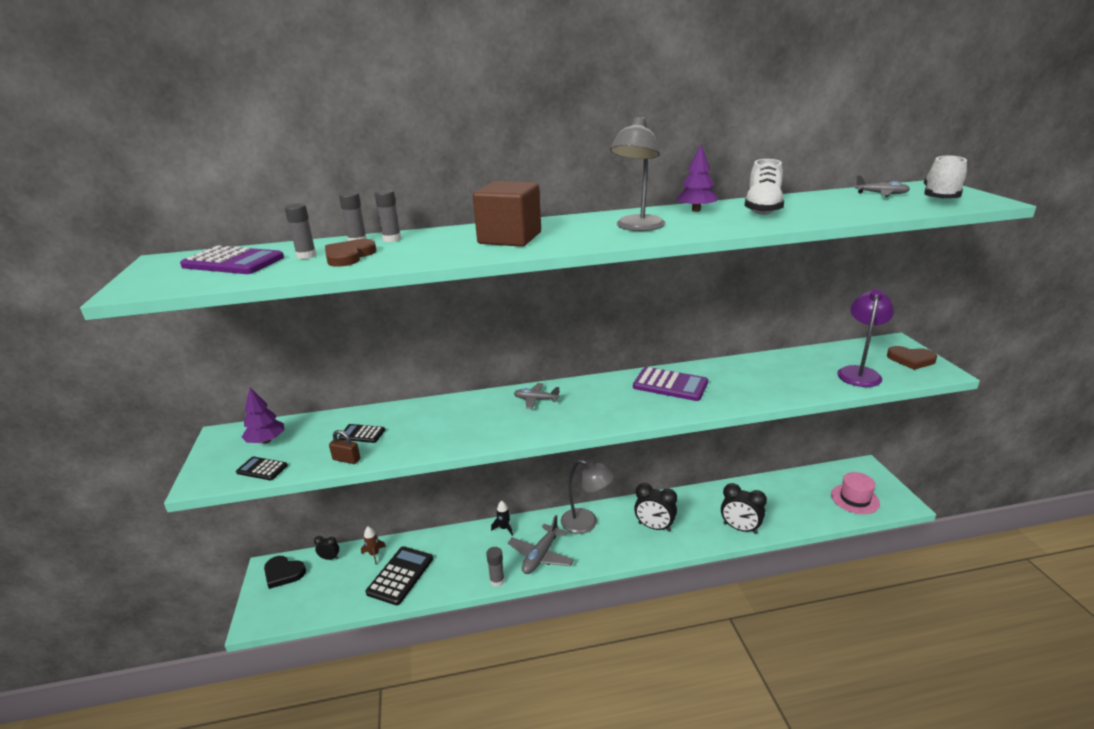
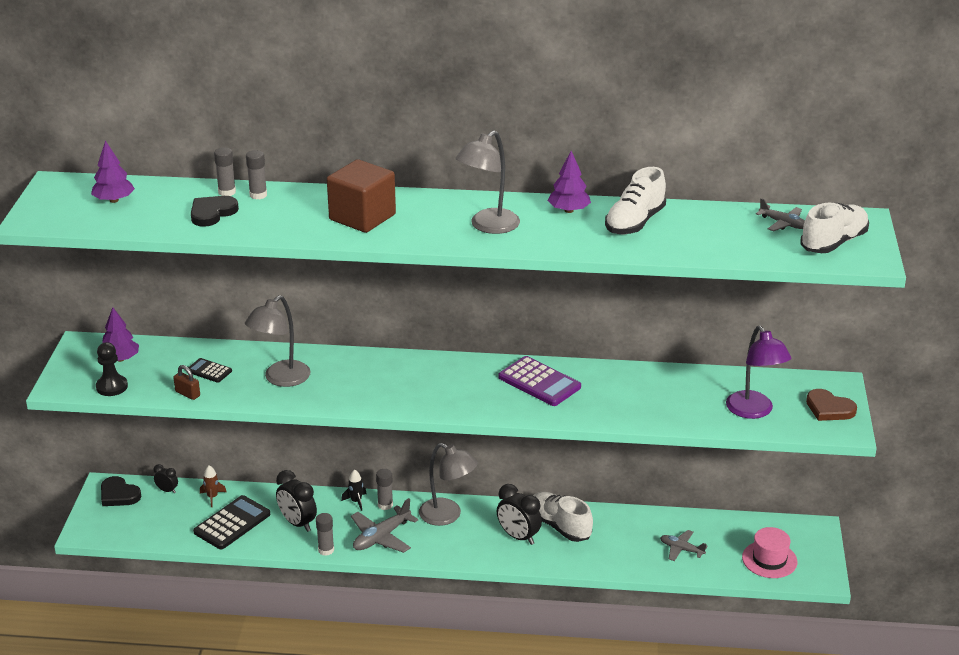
camera: 15 degrees right, 5 degrees up
(233, 262) = (114, 200): purple calculator -> purple tree
(262, 469) = (112, 387): black calculator -> black pawn
(306, 256) = (176, 204): grey glue stick -> grey glue stick (385, 505)
(349, 256) = (212, 213): brown heart -> black heart
(436, 427) = (281, 379): none -> grey lamp
(536, 400) = (391, 370): grey plane -> grey plane (681, 549)
(681, 510) = (559, 526): none -> white shoe
(740, 528) = (611, 559): black clock -> black clock (297, 523)
(859, 372) = (754, 411): purple lamp -> purple lamp turned 120 degrees clockwise

